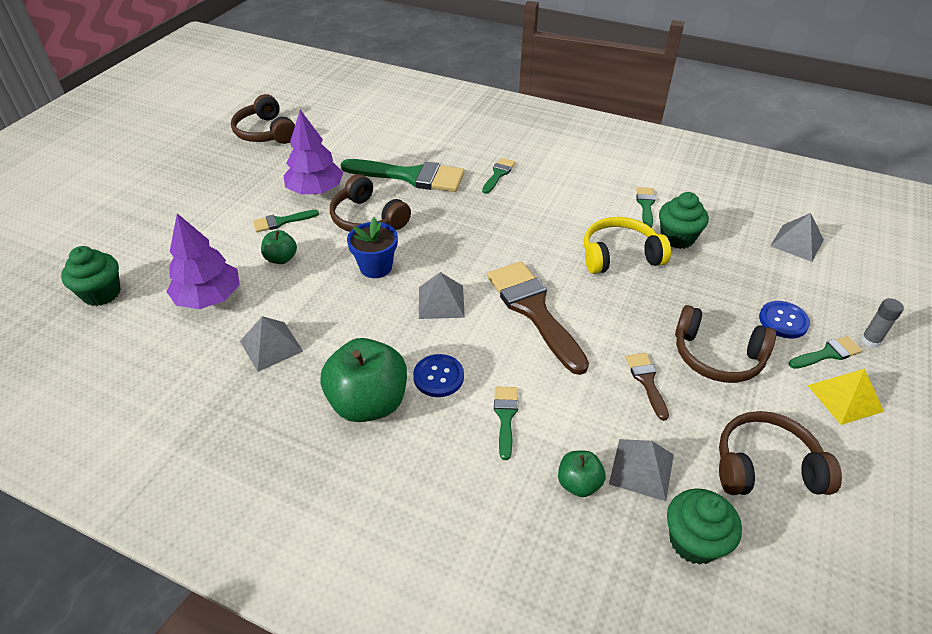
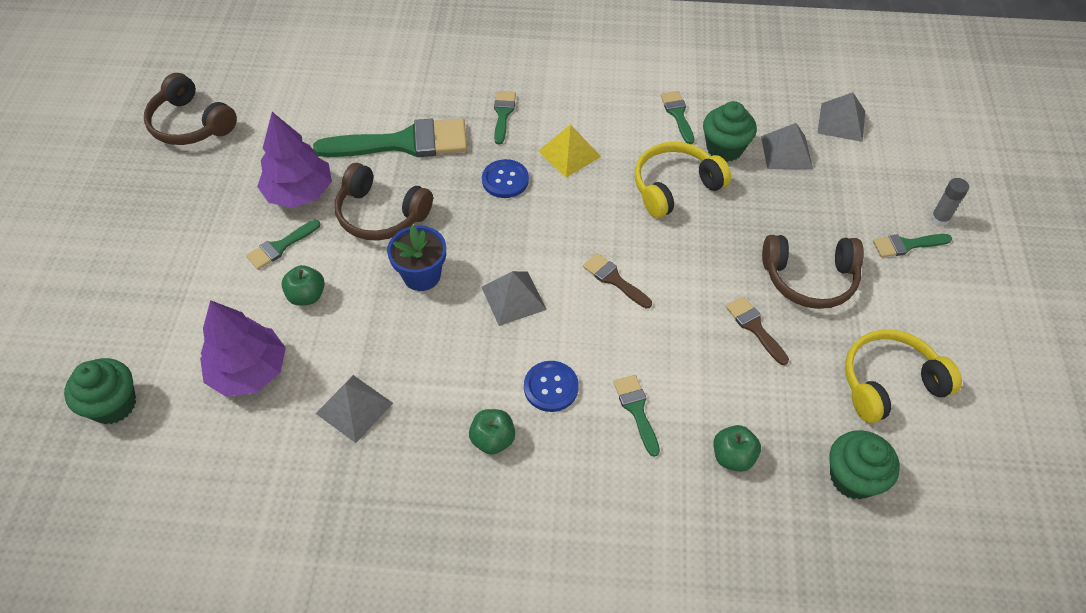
camera: 20 degrees left, 10 degrees up
(368, 403) = (493, 439): green apple -> green apple, size x0.50
(533, 310) = (614, 279): brown brush -> brown brush, size x0.48
(642, 469) = (783, 422): grey pyramid -> grey pyramid (786, 152)
(765, 466) = (889, 383): brown headphones -> yellow headphones
(783, 321) = (856, 219): blue button -> blue button (505, 180)
(827, 354) = (906, 245): green brush -> green brush turned 150 degrees counterclockwise
(845, 398) = (935, 288): yellow pyramid -> yellow pyramid (569, 153)

